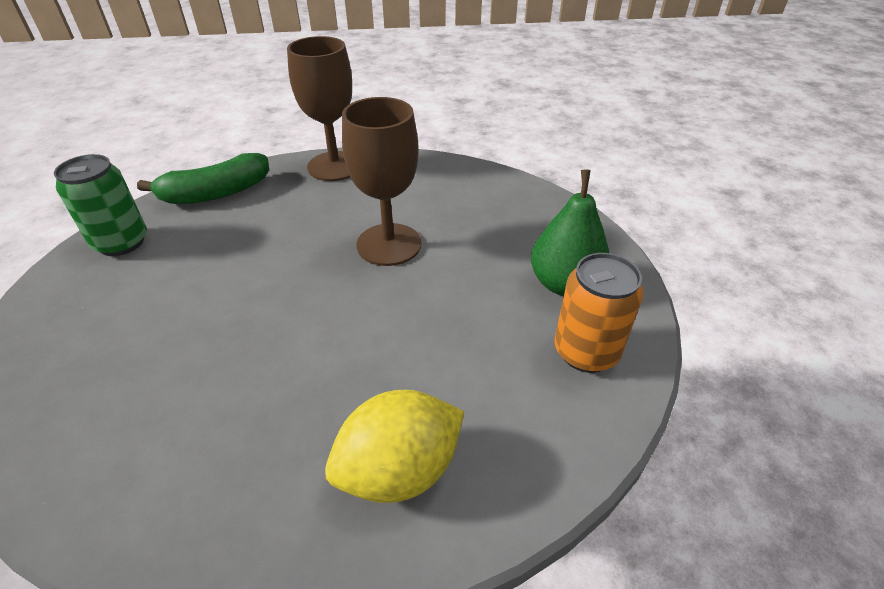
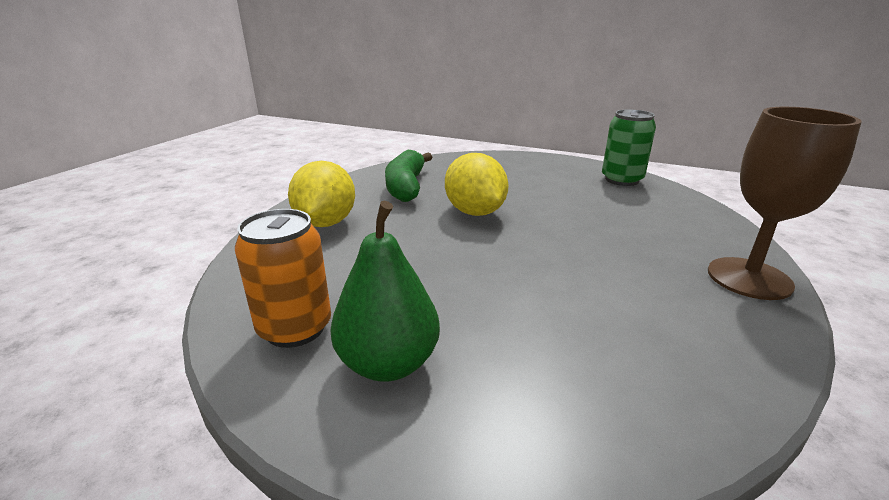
camera: 120 degrees right, 15 degrees down
(216, 193) = (690, 212): green banana -> green banana (406, 187)
(284, 332) = (475, 212): none -> yellow lemon
(389, 244) = (553, 273): brown goblet -> none

